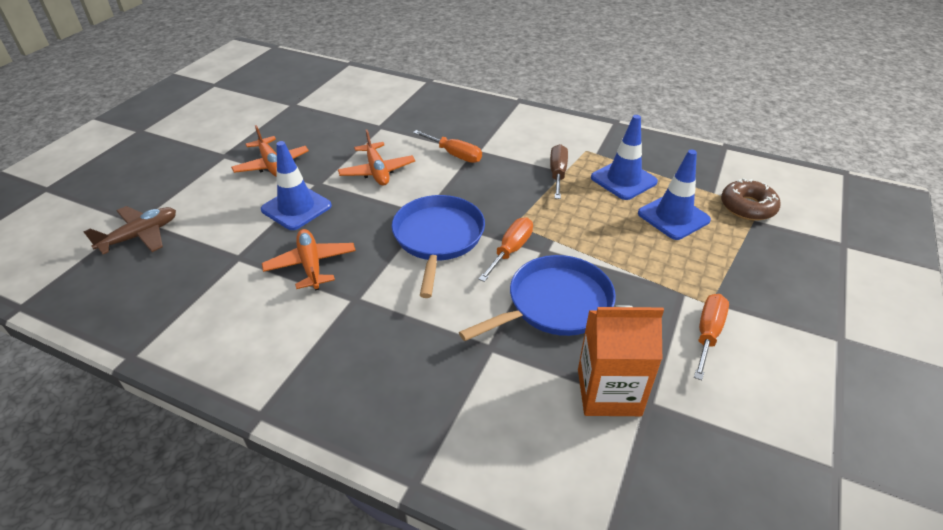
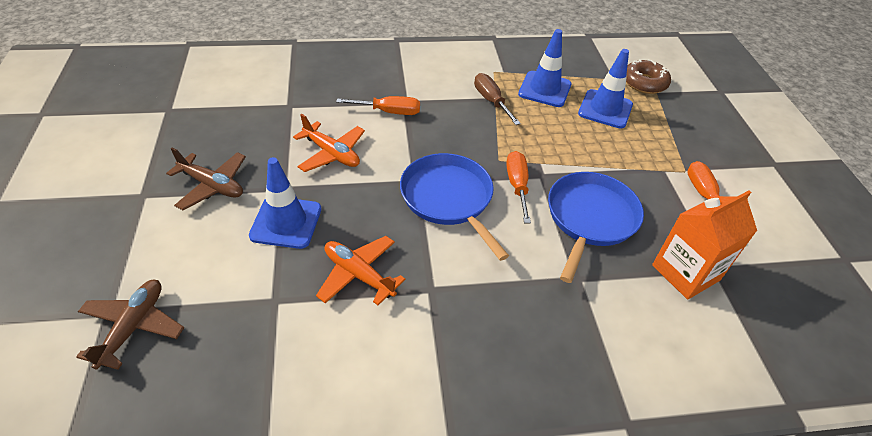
camera: 35 degrees left, 5 degrees up
(272, 165) = (212, 186): orange plane -> brown plane

